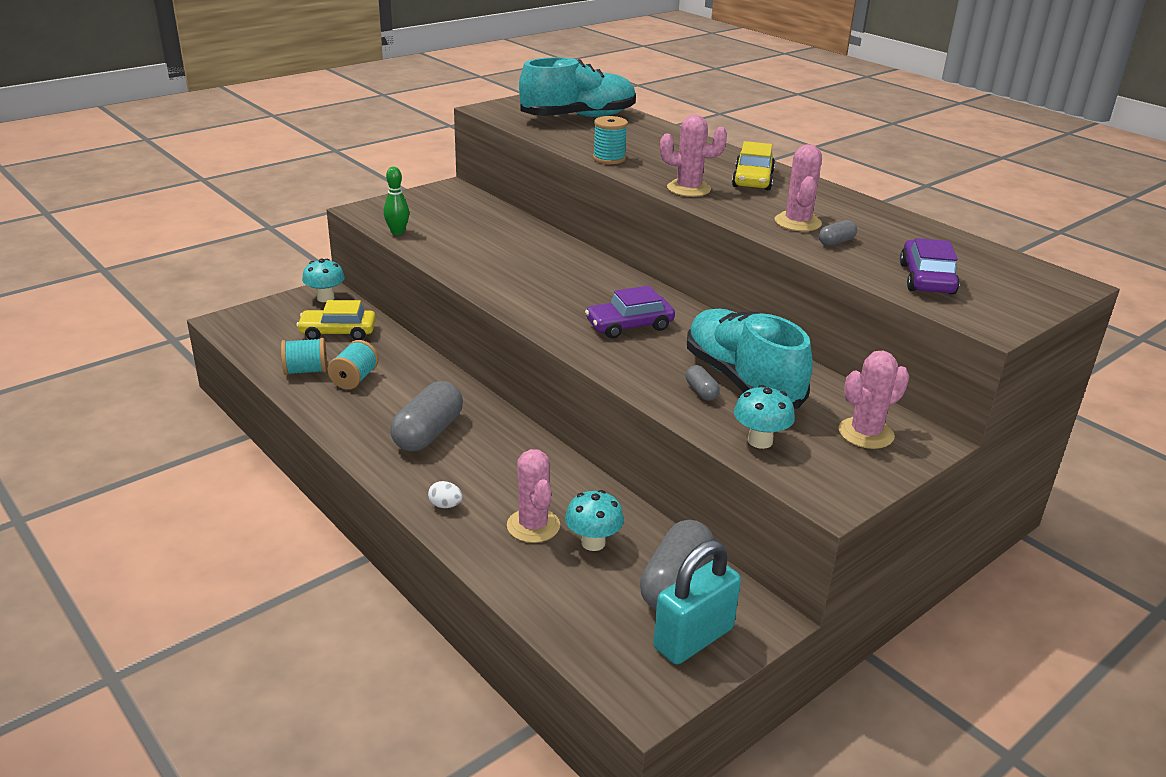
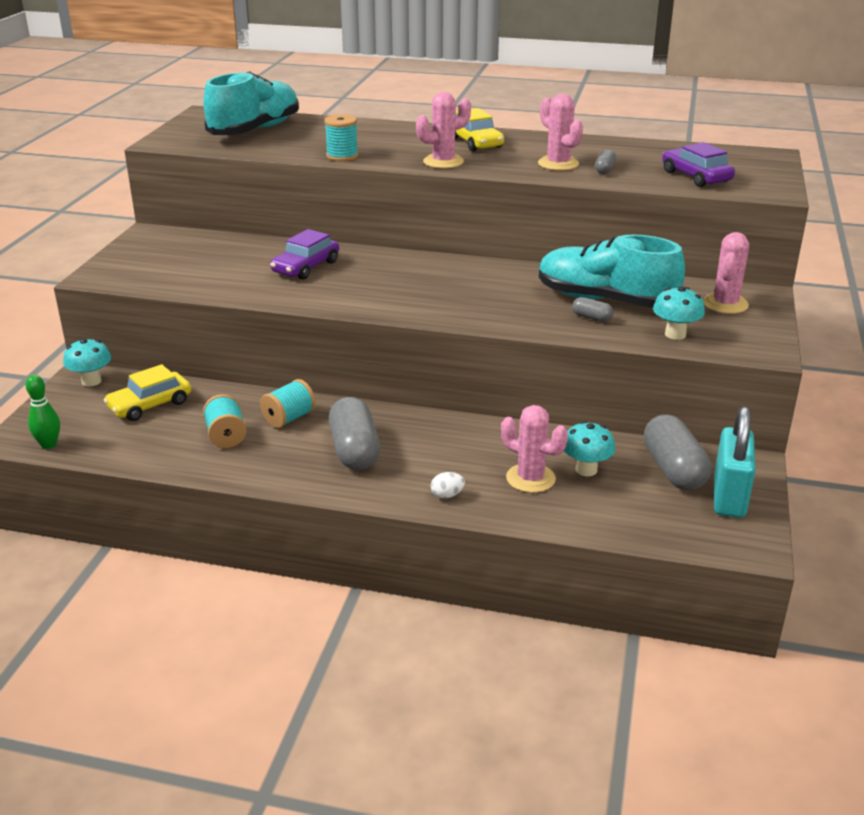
camera: 35 degrees left, 0 degrees up
(306, 371) = (169, 448): turquoise spool -> turquoise spool (289, 418)
(397, 232) = (162, 285): green bowling pin -> green bowling pin (49, 445)
(629, 325) = (473, 291): purple car -> purple car (306, 267)

